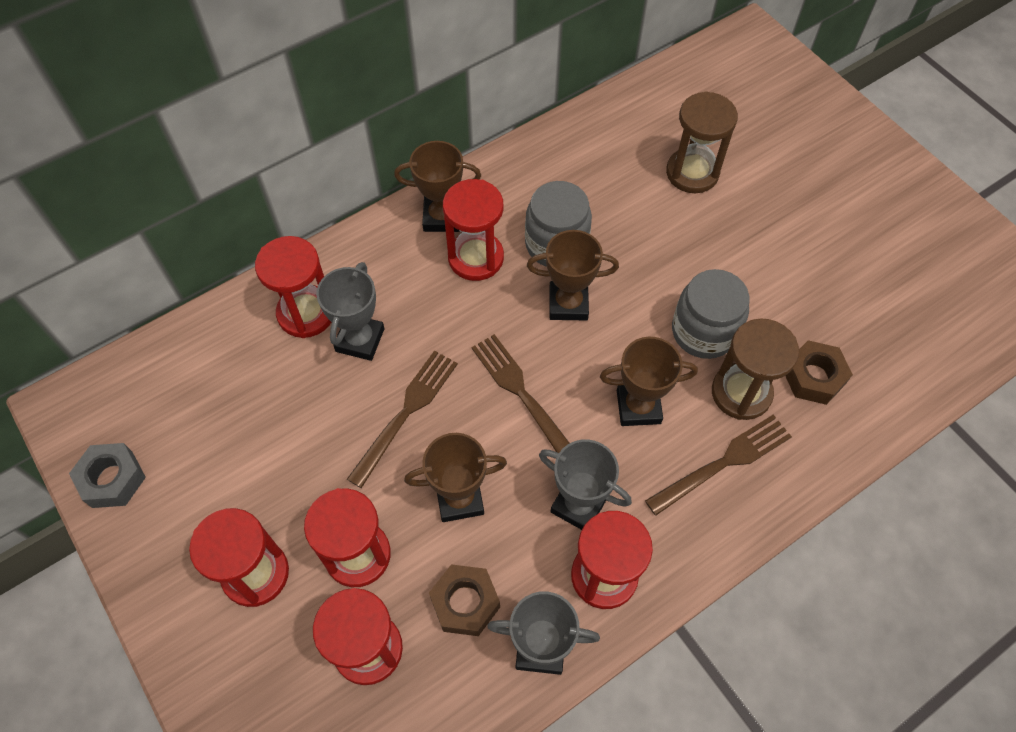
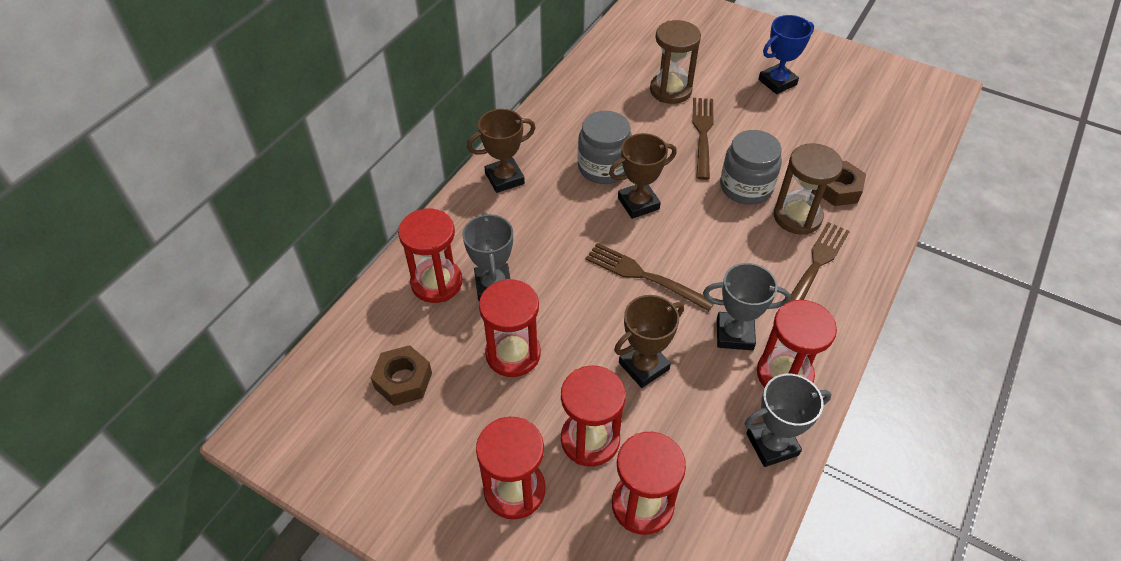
camera: 25 degrees left, 10 degrees down
(112, 479) = (342, 471): grey nut -> none
(406, 413) = (563, 323): brown fork -> brown fork (702, 134)
(465, 603) = (696, 437): brown nut -> brown nut (403, 380)
(476, 258) = (549, 197): red hourglass -> red hourglass (513, 354)
(638, 407) = (733, 252): brown trophy -> none
(830, 208) = (777, 82): none -> blue trophy

